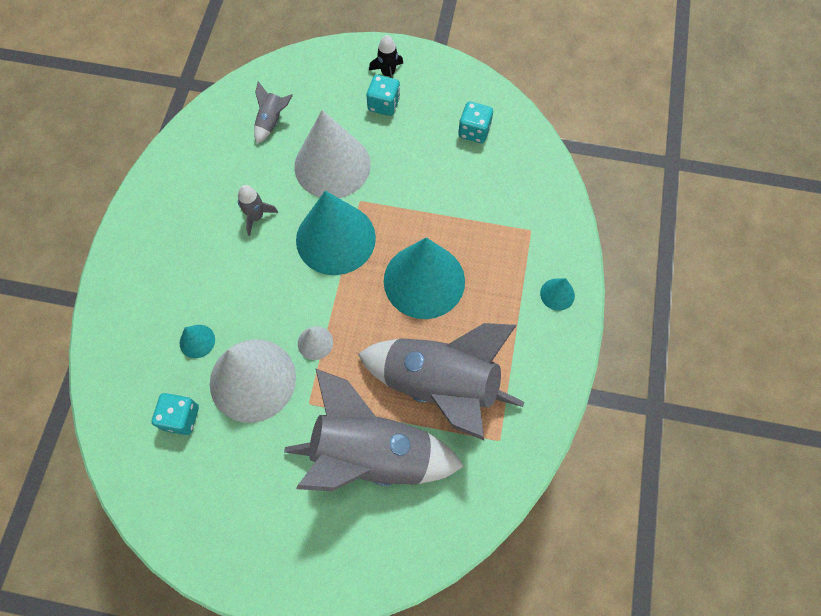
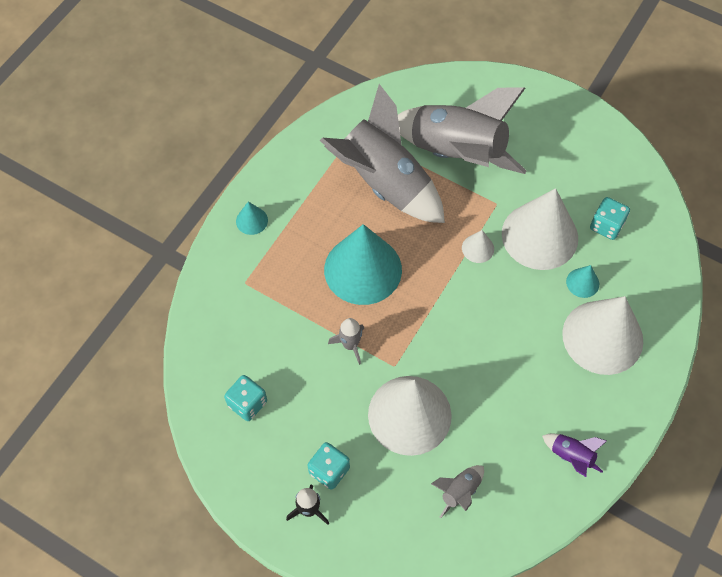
camera: 160 degrees left, 5 degrees down
(168, 290) = (602, 337): none -> white cone
(182, 176) = (571, 456): none -> purple rocket
(256, 217) = (502, 383): grey rocket -> grey rocket (350, 345)
(335, 238) = (431, 335): turquoise cone -> none

